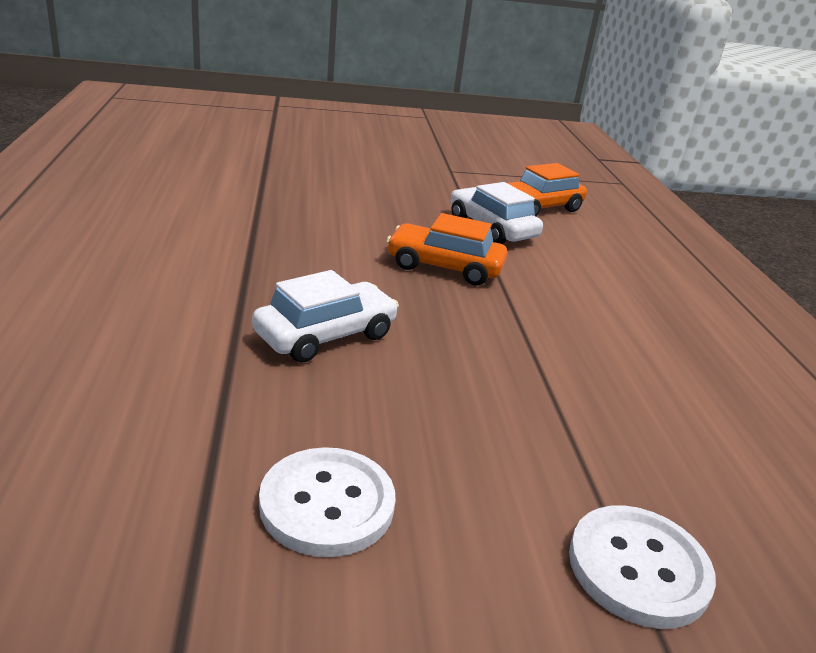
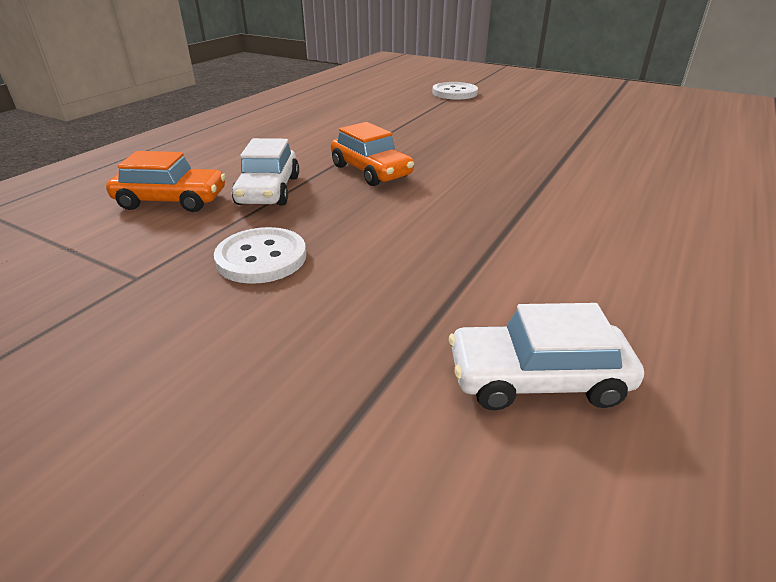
camera: 140 degrees left, 5 degrees up
(326, 335) = (503, 153): white car -> white car (537, 379)
(327, 504) = (545, 115): white button -> white button (261, 258)

